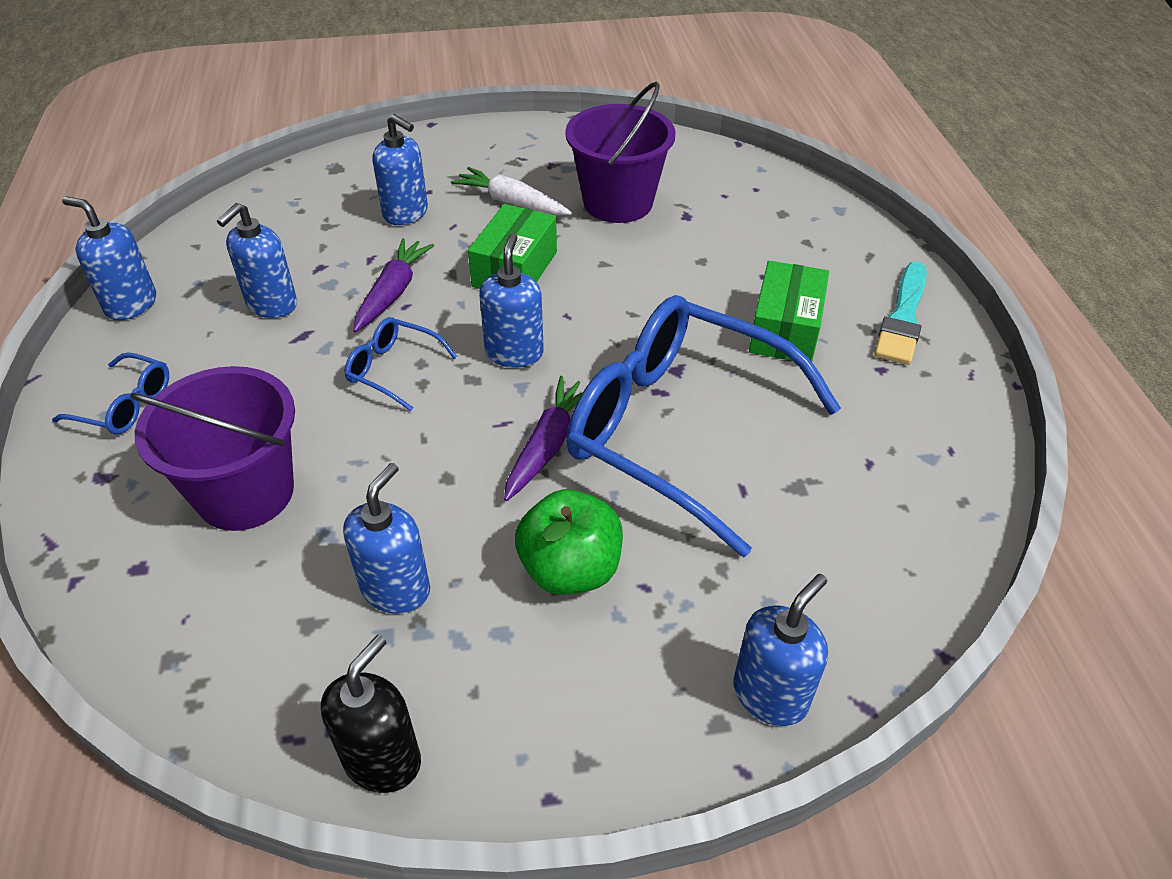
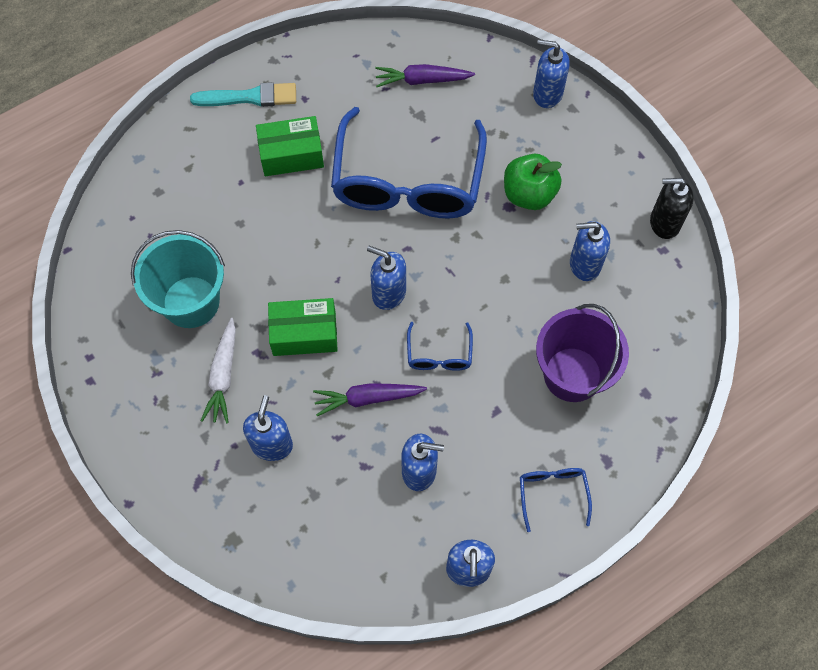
camera: 115 degrees left, 20 degrees up
(514, 353) = (388, 293): blue soap dispenser -> blue soap dispenser turned 45 degrees clockwise
(548, 445) = (454, 240): purple carrot -> purple carrot (422, 80)
(618, 202) = (191, 302): purple bucket -> turquoise bucket

